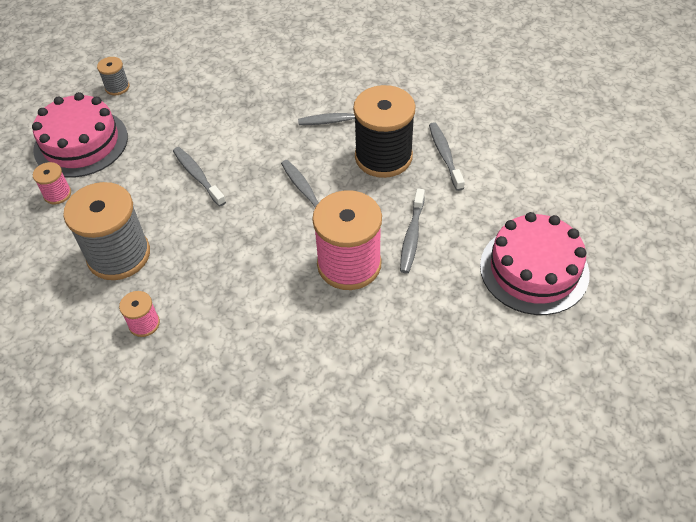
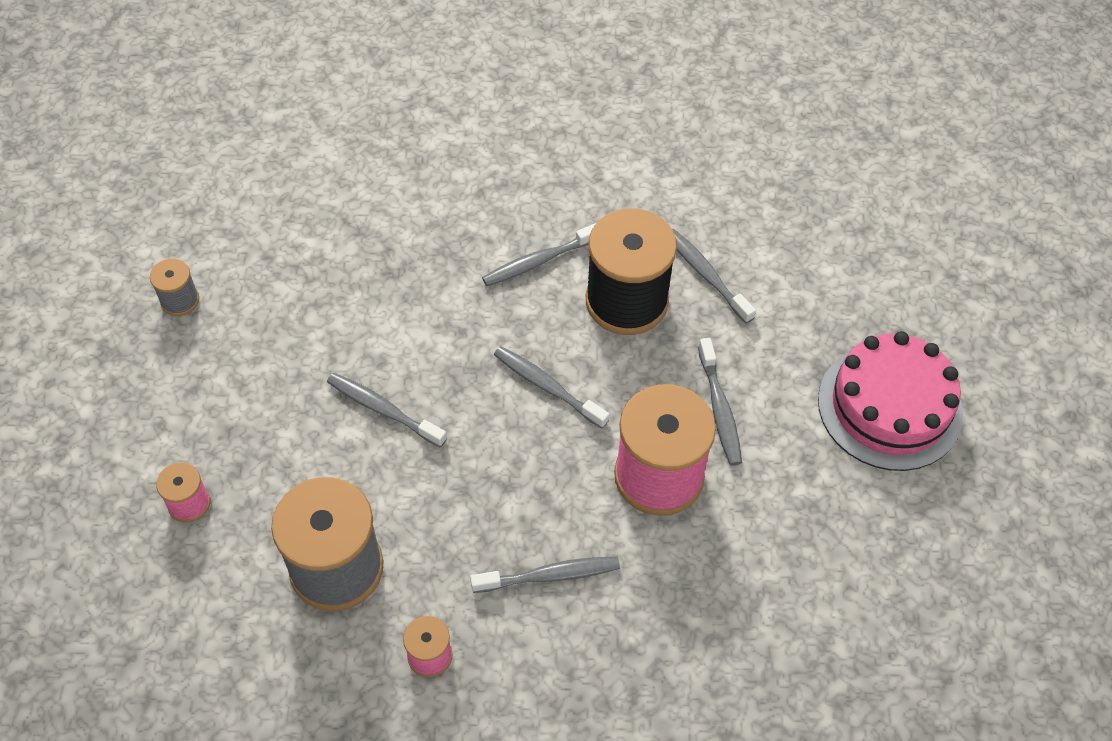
camera: 25 degrees left, 5 degrees up
(81, 143) = (177, 410): pink cake -> none
(245, 301) = (550, 575): none -> grey toothbrush

